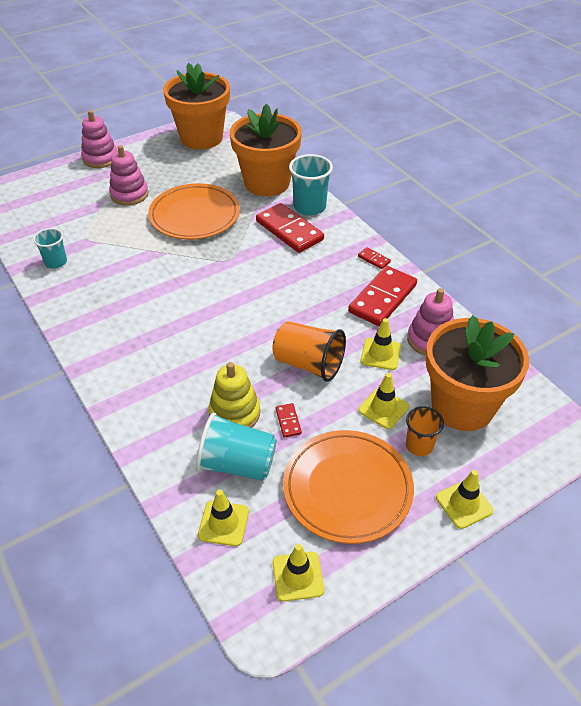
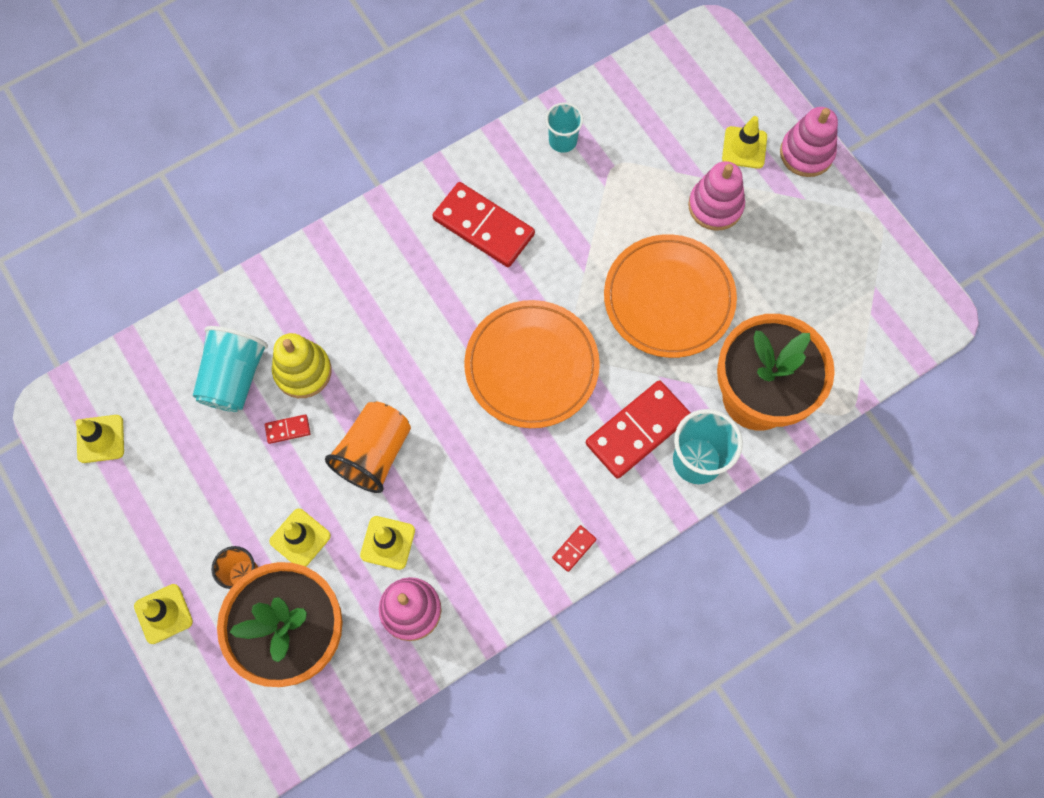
camera: 90 degrees right, 25 degrees up
(201, 138) = (879, 291): orange flower pot -> none
(223, 523) = (164, 368): yellow traffic cone -> yellow traffic cone (744, 148)
(347, 488) = (194, 491): orange plate -> orange plate (531, 366)
(382, 298) = (491, 554): red domino -> red domino (484, 226)

